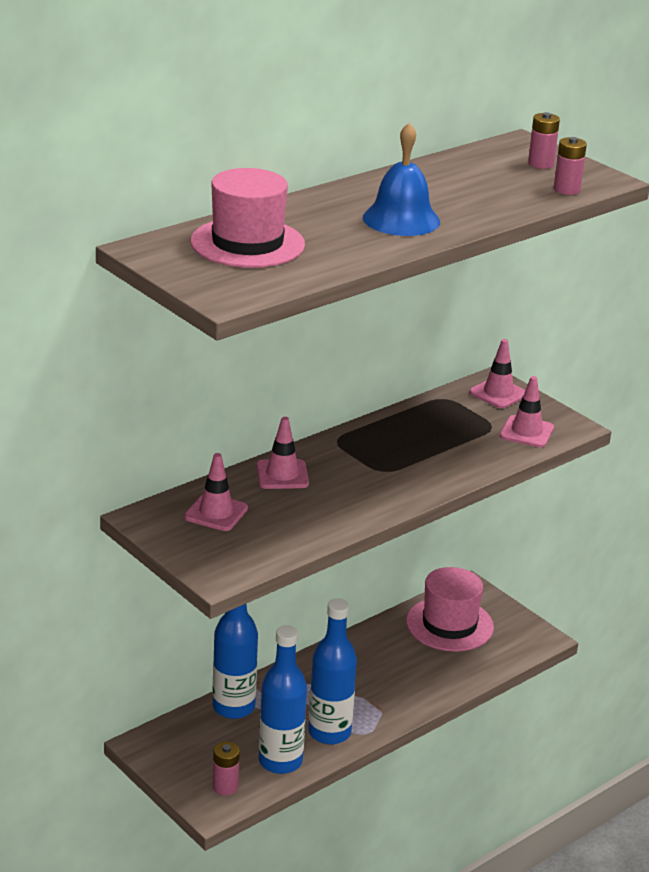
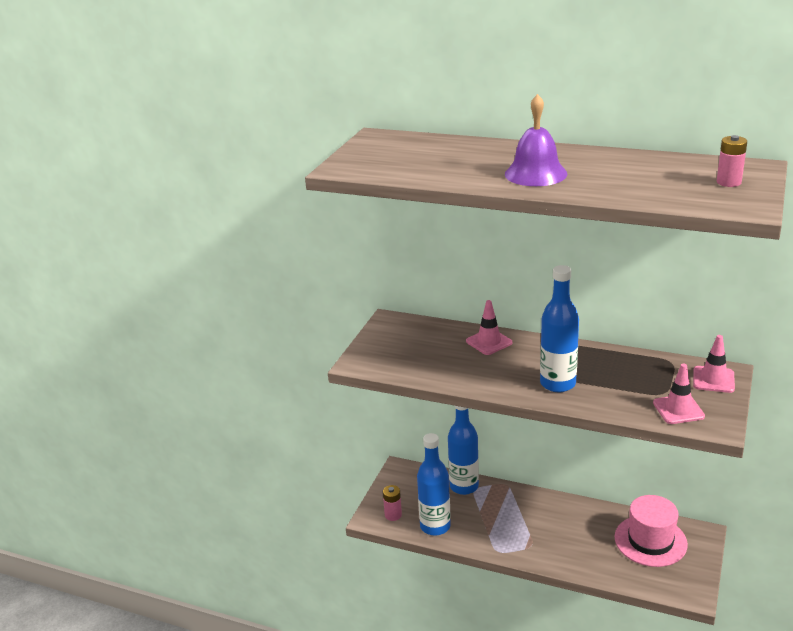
camera: 65 degrees right, 0 degrees up
(216, 513) = (420, 338): pink traffic cone -> none
(247, 243) = (424, 152): pink hat -> none
(329, 732) = (481, 534): blue bottle -> blue bottle (557, 384)
(401, 219) = (535, 174): blue bell -> purple bell
(566, 190) = (697, 202): pink battery -> none

